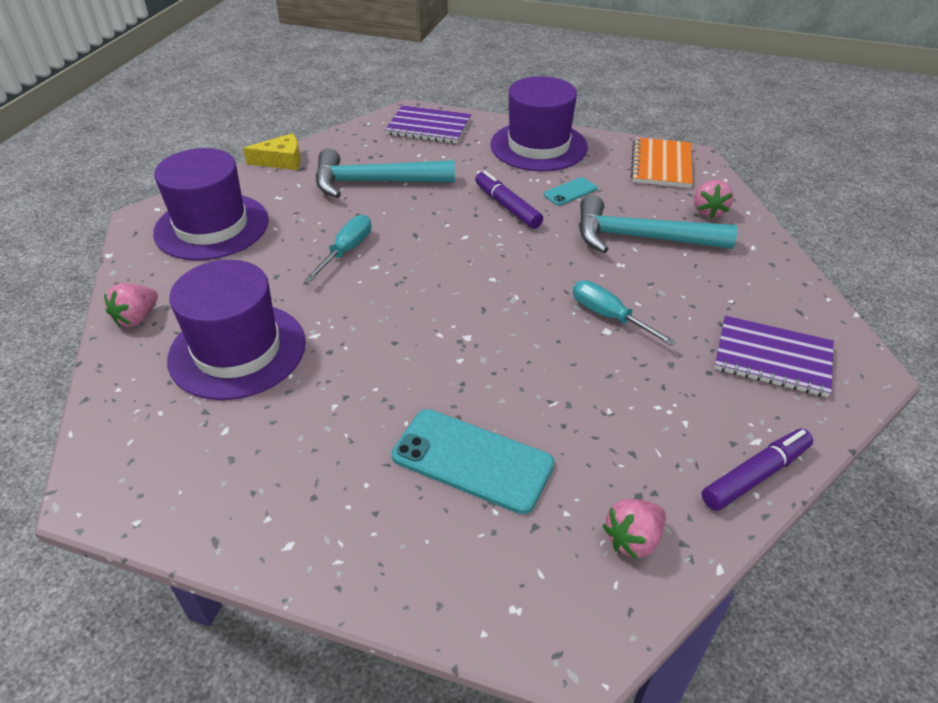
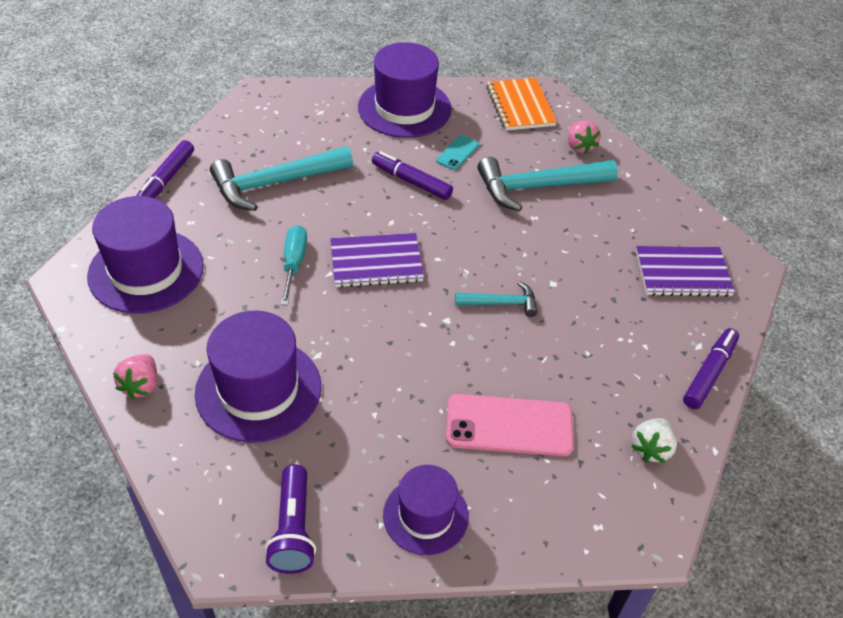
camera: 25 degrees left, 5 degrees up
(176, 493) = (293, 529): none -> purple flashlight
(281, 160) = (166, 179): yellow cheese -> purple marker
(321, 525) = (425, 515): none -> purple hat
(428, 127) = (290, 107): purple notebook -> purple notebook (376, 262)
(472, 460) = (509, 425): turquoise phone -> pink phone
(536, 335) = (501, 303): none -> turquoise hammer
(609, 316) = (549, 270): turquoise screwdriver -> none
(633, 539) = (651, 448): pink strawberry -> white strawberry

